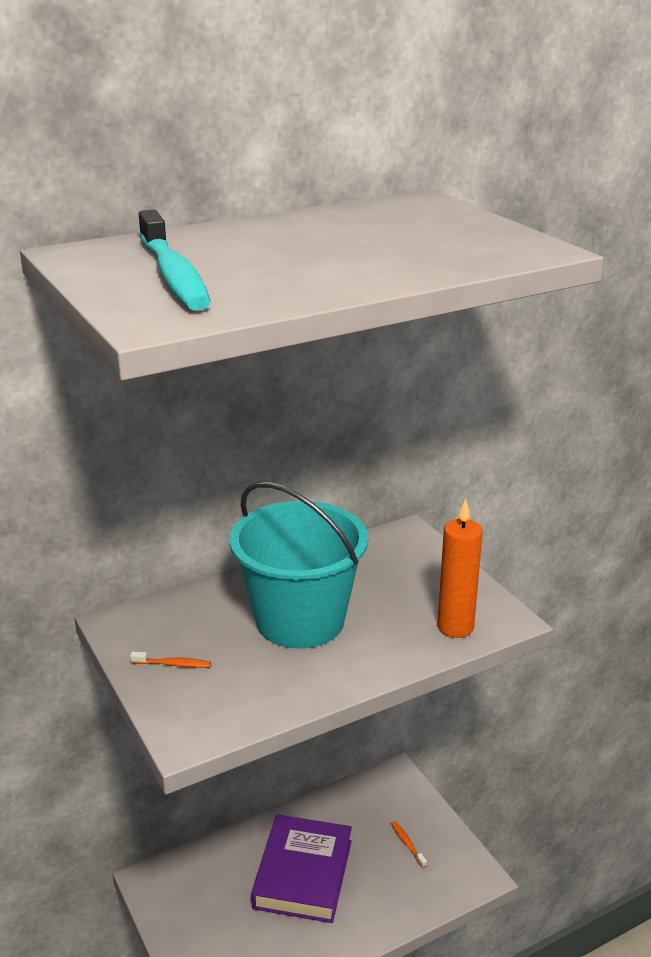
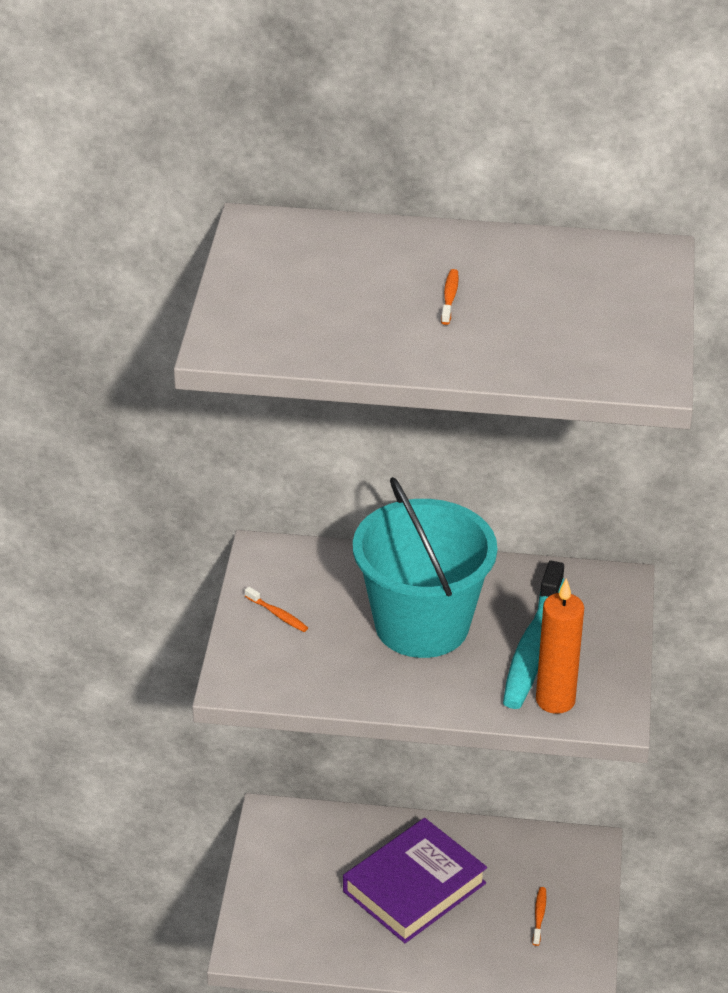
camera: 35 degrees right, 10 degrees up
(173, 275) = (300, 289): turquoise toothbrush -> turquoise toothbrush (532, 647)
(313, 250) = (449, 297): none -> orange toothbrush

